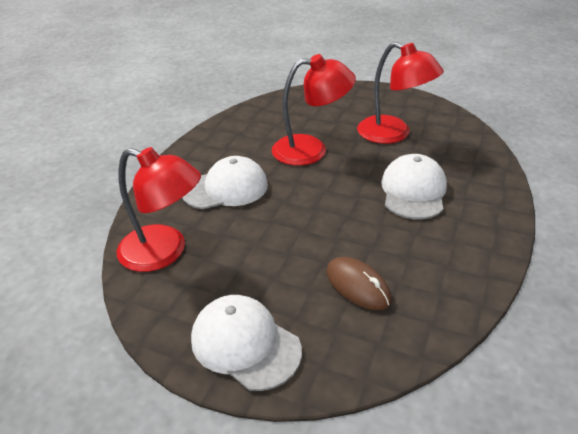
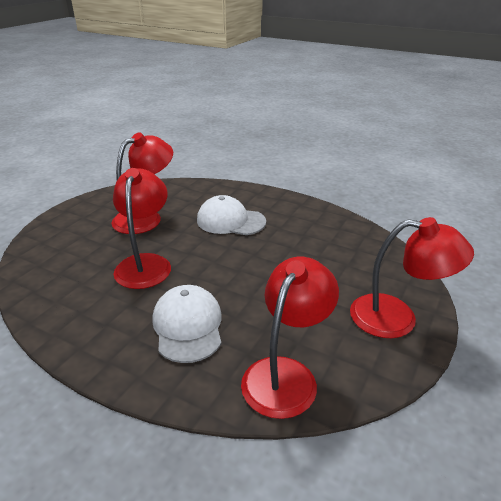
camera: 85 degrees left, 5 degrees down
(245, 344) = (397, 318): white cap -> red lamp
(358, 286) = (333, 259): brown mouse -> none

